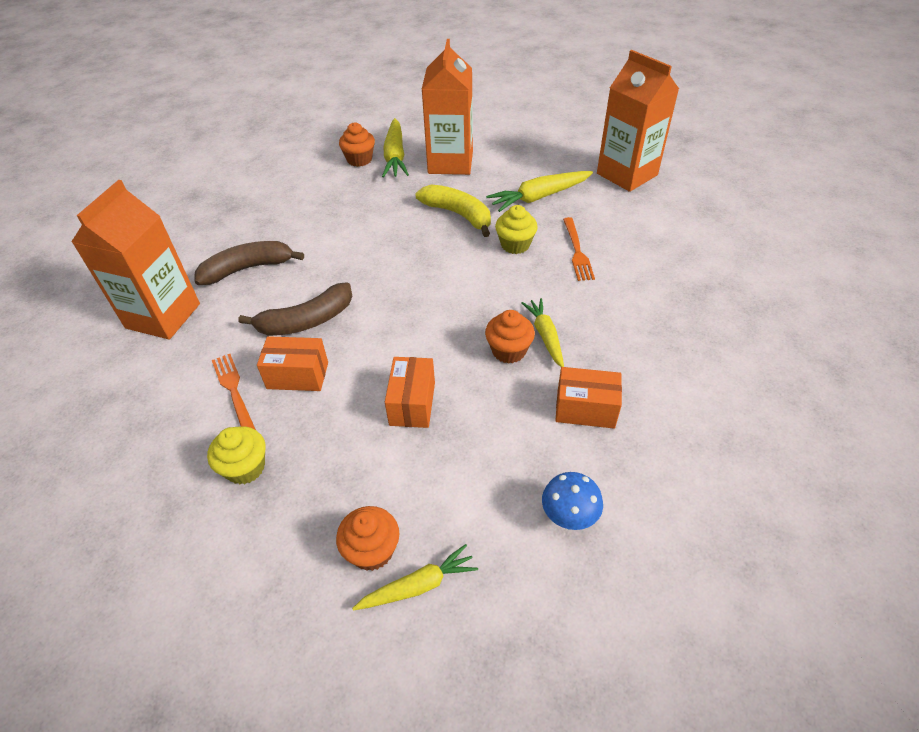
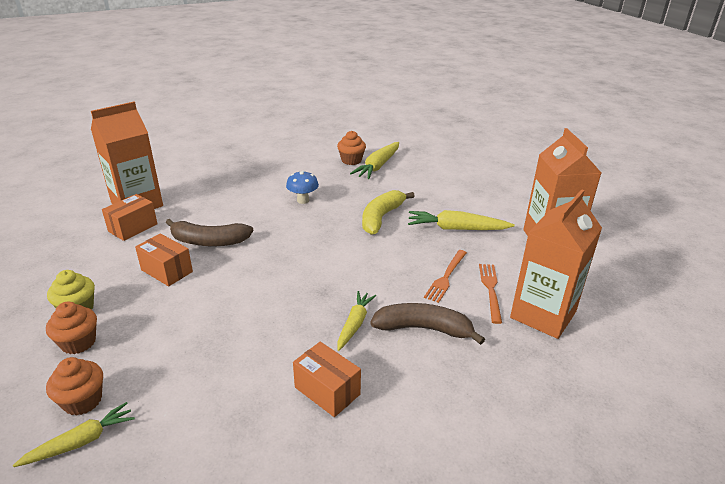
camera: 30 degrees right, 15 degrees down
(233, 391) = (123, 262): orange fork -> orange fork (490, 289)
(248, 269) = (211, 197): brown banana -> brown banana (424, 329)
(412, 403) = (213, 322): orange box -> orange box (133, 227)
(418, 585) = (81, 442): yellow carrot -> yellow carrot turned 45 degrees counterclockwise
(450, 162) = (413, 183): orange carton -> orange carton (543, 315)
(458, 215) = (381, 217): yellow banana -> yellow banana turned 135 degrees counterclockwise
(509, 351) = (316, 321): orange cupcake -> orange cupcake (78, 342)
(515, 244) = (401, 253): yellow cupcake -> none
(568, 517) = (227, 461): blue mushroom -> blue mushroom (303, 200)

